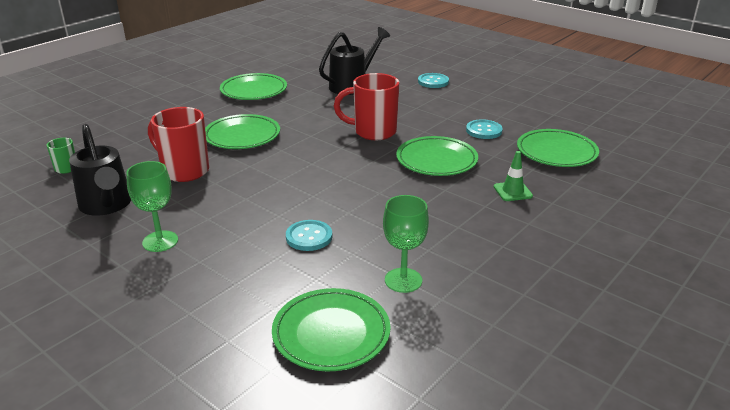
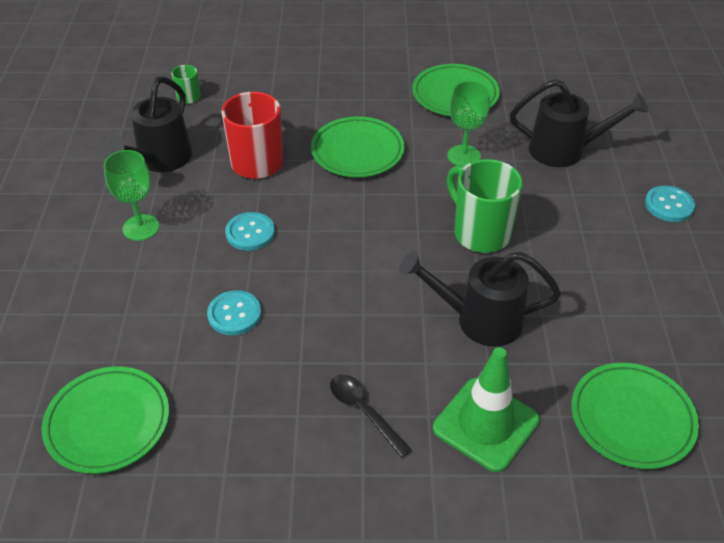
camera: 50 degrees right, 15 degrees up
(373, 132) = (480, 233): red mug -> green mug
(403, 280) = (227, 426): green goblet -> green goblet (464, 156)
(436, 160) = (479, 320): green plate -> black watering can
(455, 224) = (364, 411): none -> black spoon
(484, 130) = (601, 320): turquoise button -> turquoise button (250, 233)
(512, 191) = (485, 424): green traffic cone -> green traffic cone, size x1.87

